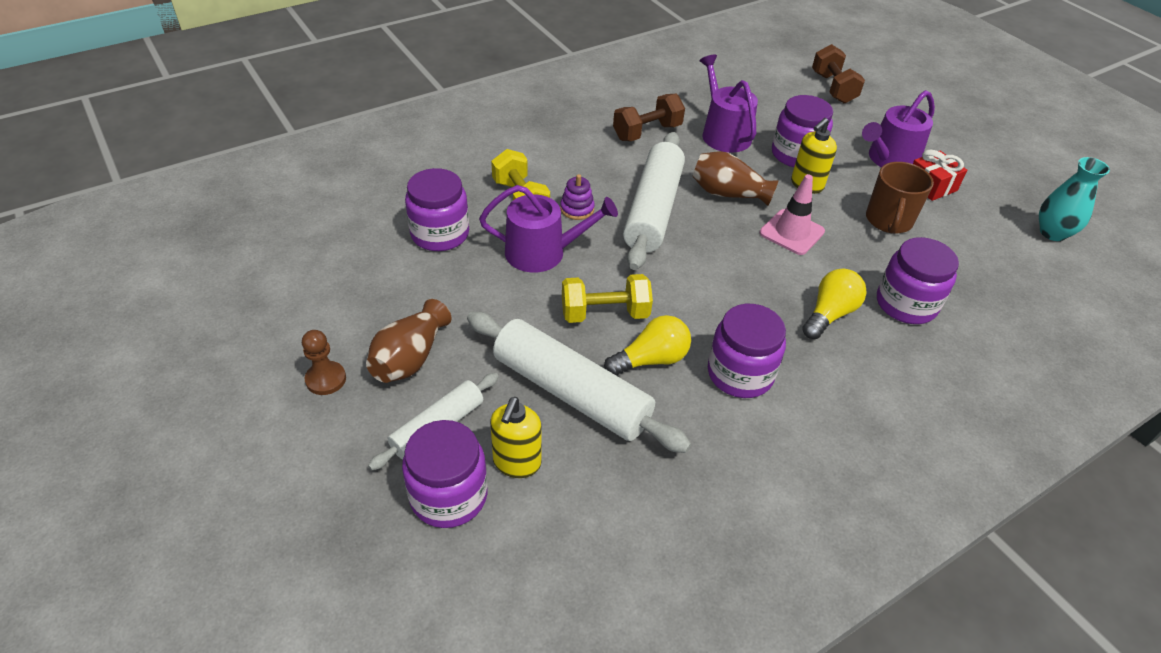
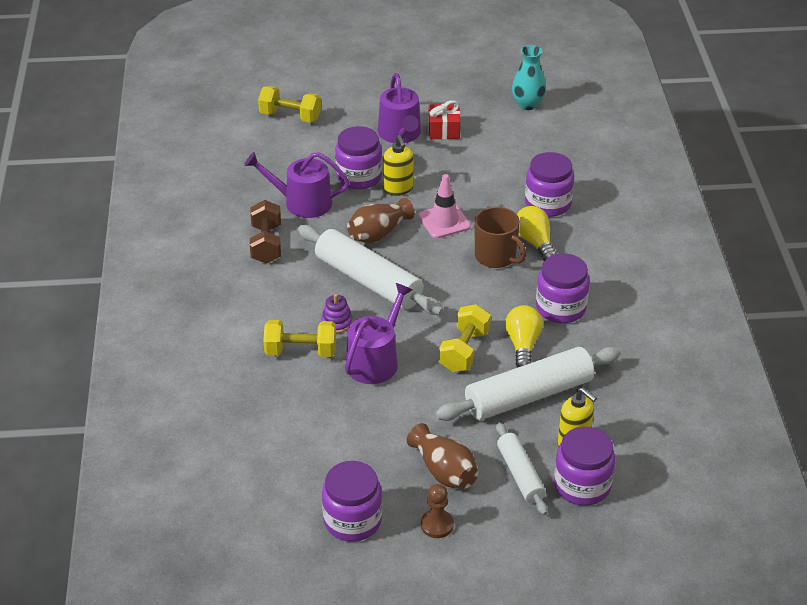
camera: 60 degrees left, 5 degrees down
(440, 234) = (310, 413): purple jar -> purple jar (352, 520)
(833, 88) = (290, 116): brown dumbbell -> yellow dumbbell
(888, 221) = (465, 169): brown mug -> brown mug (496, 257)

